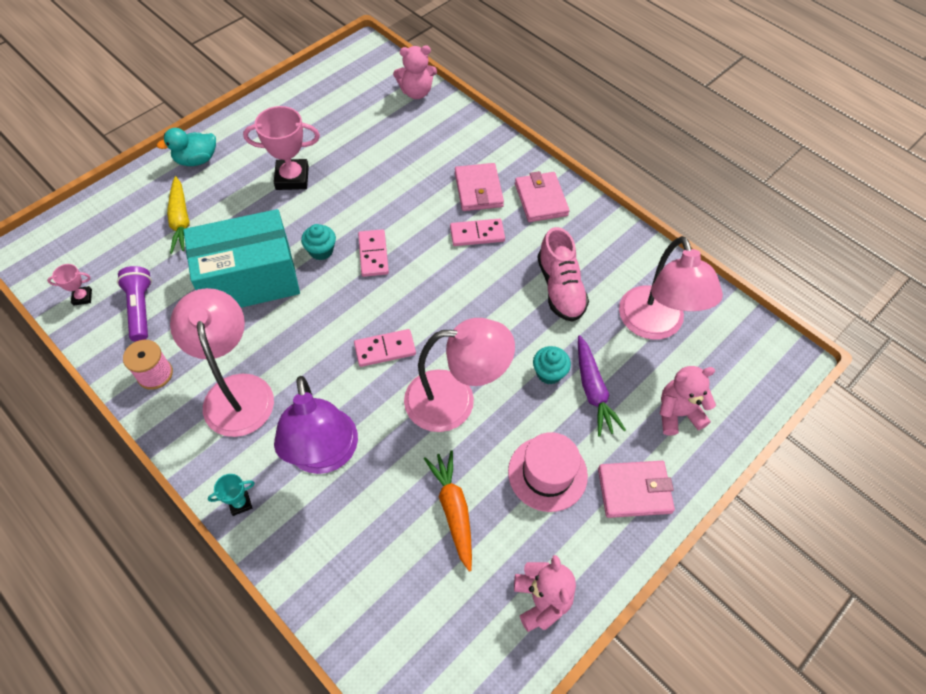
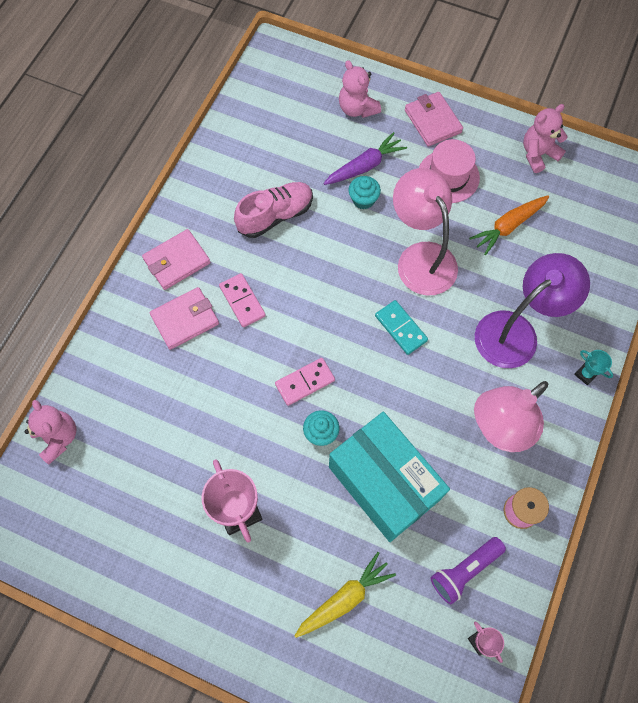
camera: 110 degrees left, 10 degrees up
(196, 160) = (253, 637): turquoise duck -> none
(385, 349) = (400, 328): pink domino -> turquoise domino
(655, 325) = (283, 139): pink lamp -> none

